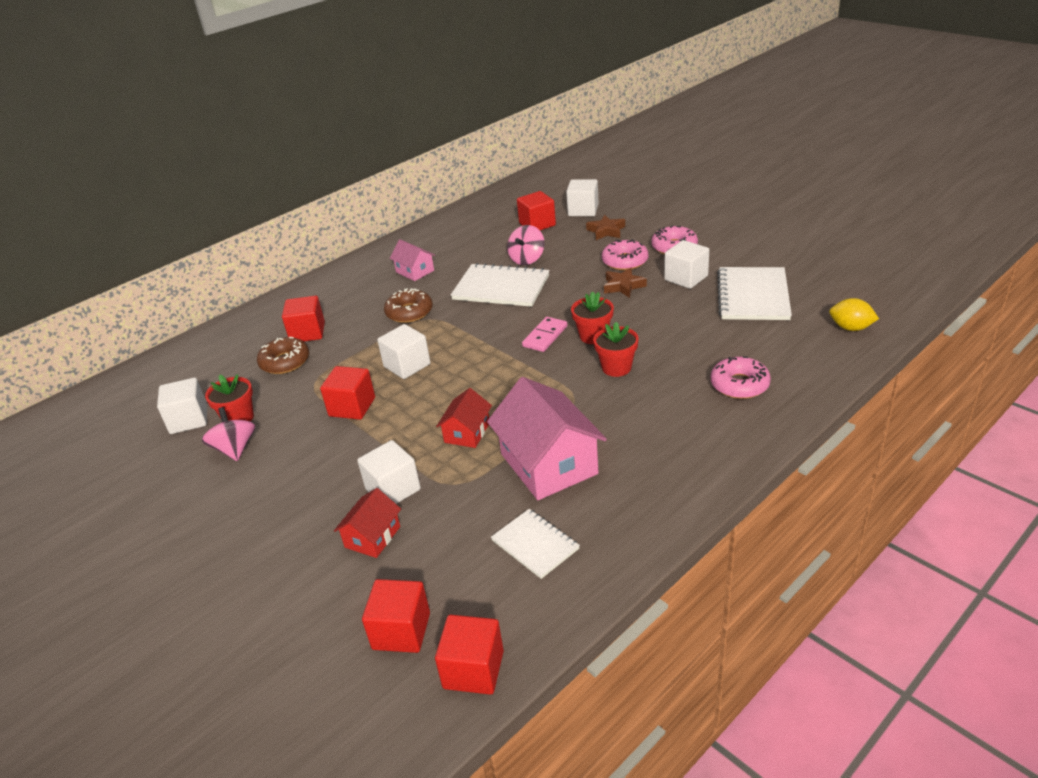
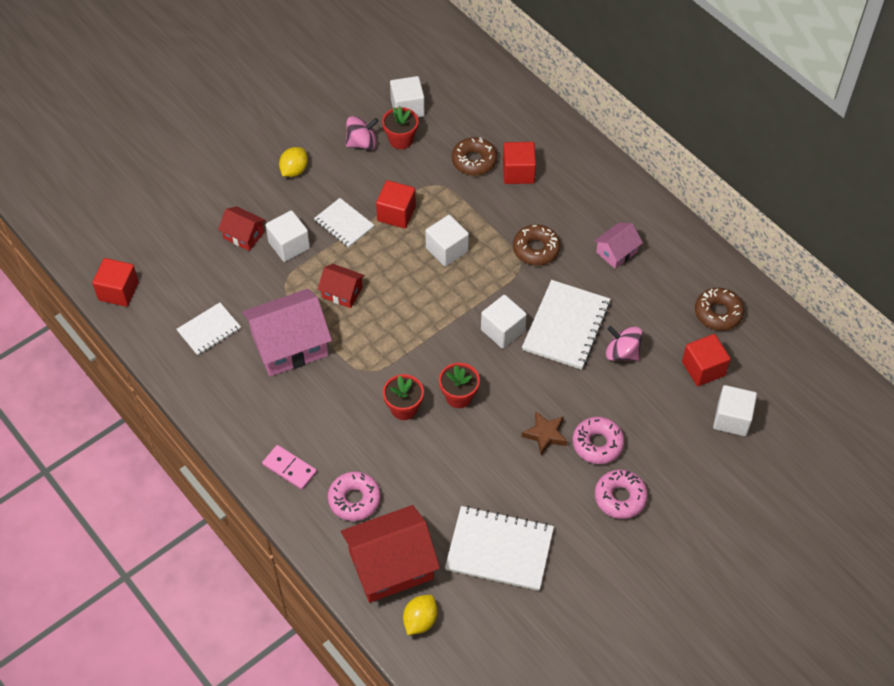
camera: 90 degrees right, 20 degrees up
(266, 504) = (294, 170): none -> yellow lemon
(362, 446) = (344, 224): none -> white notebook
(401, 631) = (158, 254): red cube -> none
(480, 223) = (718, 313): none -> brown donut
(545, 336) = (468, 357): pink domino -> pink domino (289, 468)
(606, 231) = (673, 436): brown star -> none
(686, 278) = (549, 495): white cube -> white cube (503, 330)
(803, 352) = (391, 565): none -> red house

